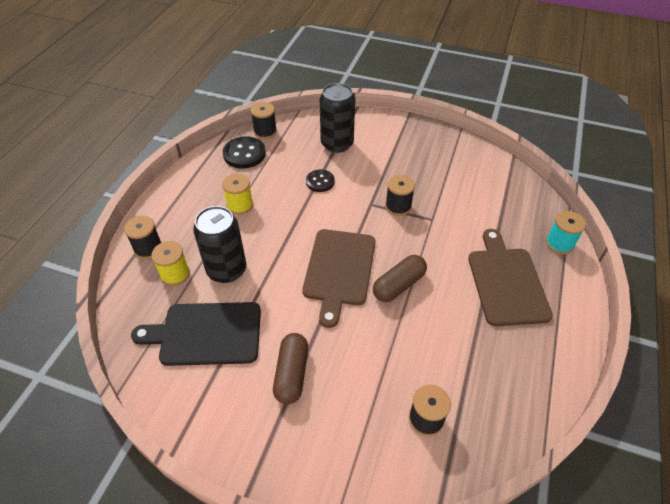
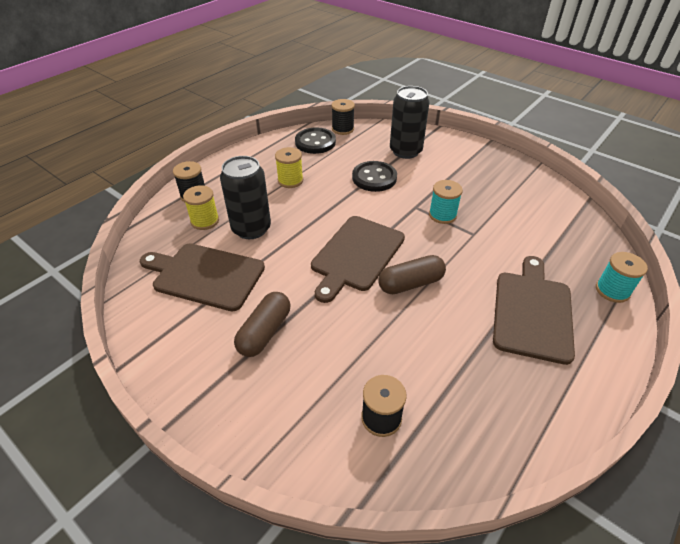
camera: 20 degrees right, 5 degrees down
(206, 334) = (205, 275): black cutting board -> brown cutting board
(320, 182) = (374, 178): black button -> black button, size x1.54
(398, 206) = (442, 215): black spool -> turquoise spool

